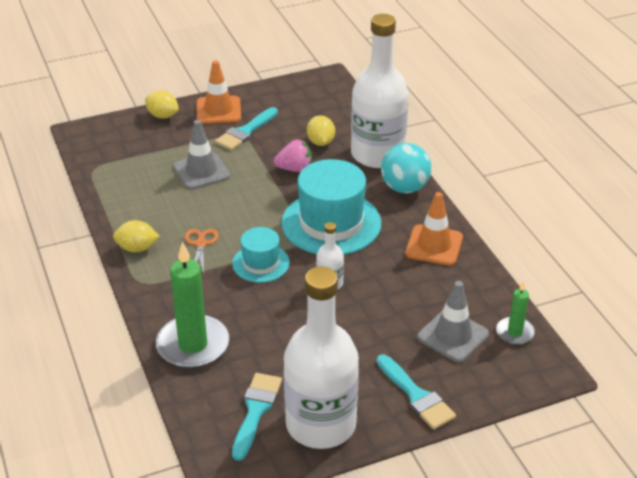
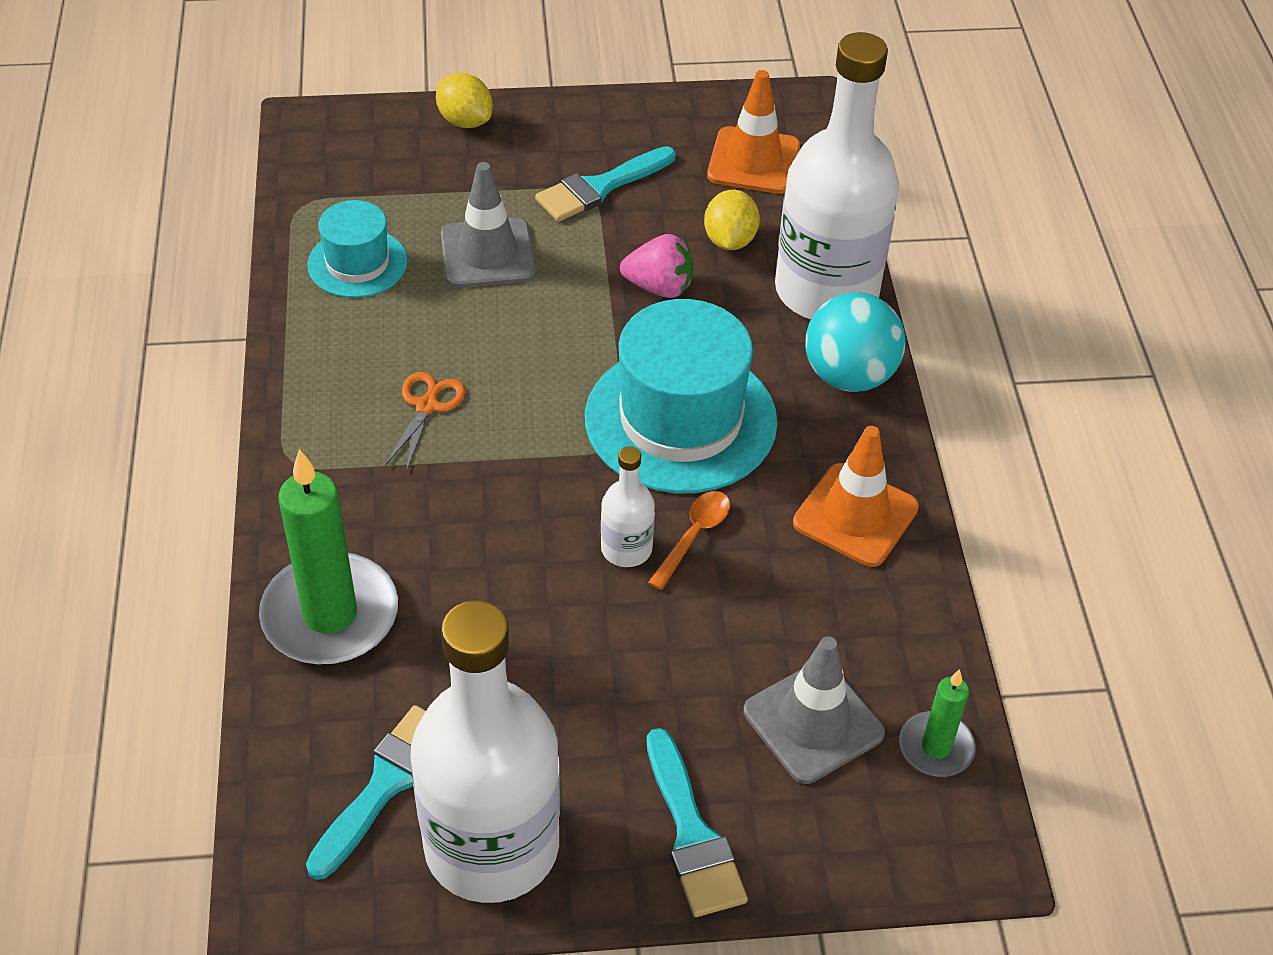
camera: 15 degrees right, 10 degrees up
(137, 248) = (312, 388): yellow lemon -> none
(218, 110) = (569, 131): orange traffic cone -> orange traffic cone (753, 161)
(261, 263) = (518, 473): turquoise hat -> turquoise hat (357, 263)
(360, 271) = (693, 536): none -> orange spoon

